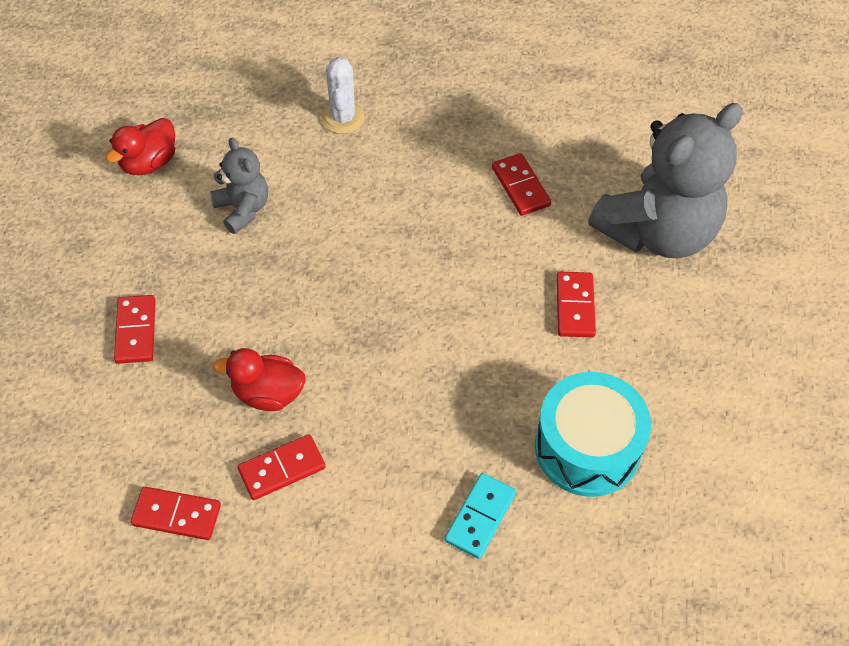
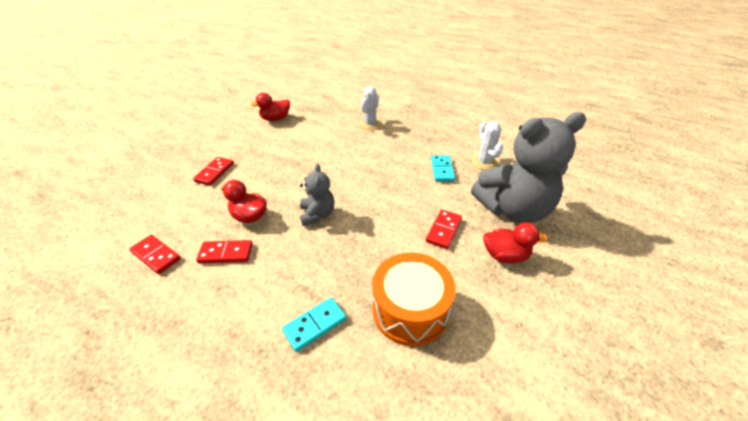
camera: 25 degrees right, 15 degrees down
(243, 209) = (300, 143): grey teddy bear -> grey teddy bear (317, 214)
(520, 186) = (442, 170): red domino -> turquoise domino
(580, 147) = (484, 163): none -> white cactus
(587, 447) = (410, 310): turquoise drum -> orange drum
(673, 317) = (505, 255): none -> red duck

